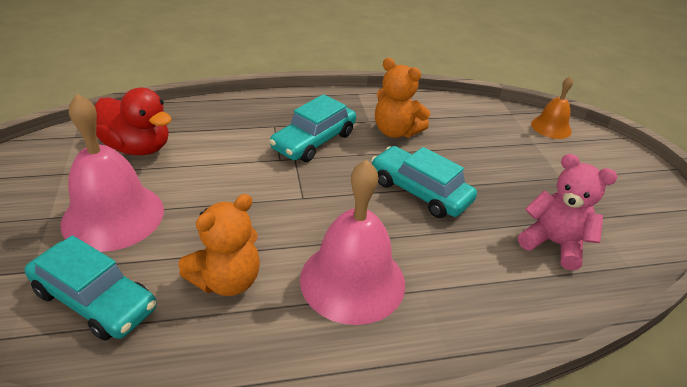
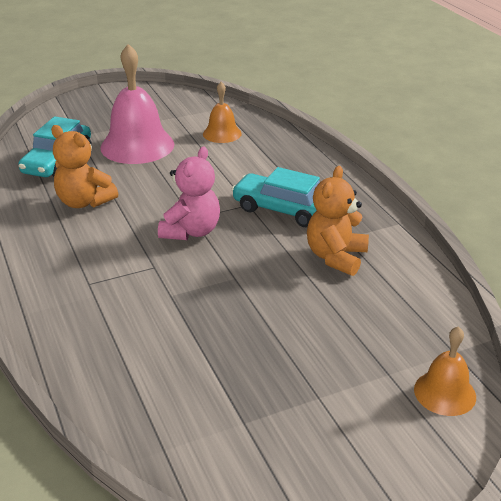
camera: 80 degrees right, 5 degrees down
(138, 147) = (222, 133): red duck -> orange bell
(352, 280) = (96, 257): pink bell -> none
(420, 191) = (233, 283): turquoise car -> none
(553, 243) = (183, 383): pink teddy bear -> pink teddy bear (191, 231)

